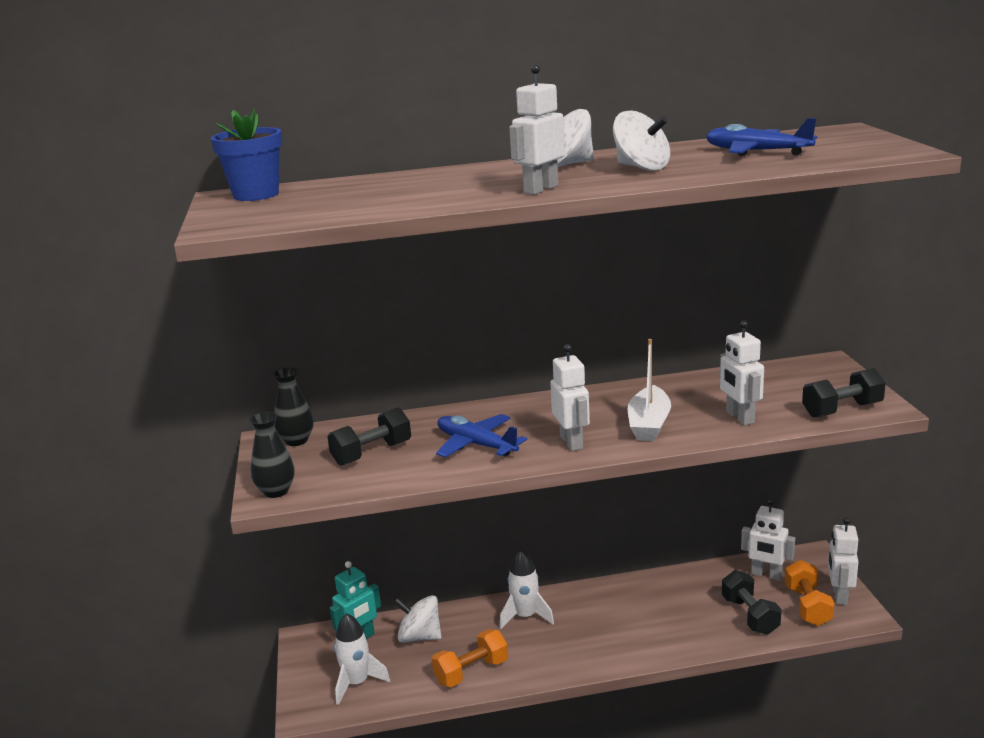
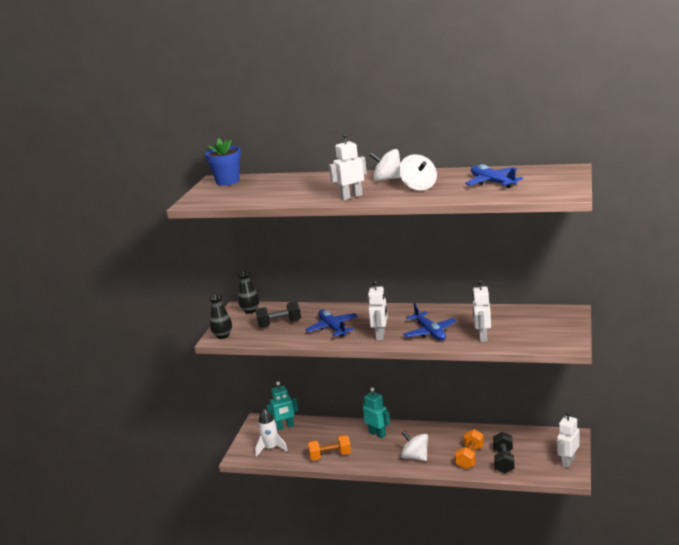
camera: 25 degrees right, 0 degrees up
(420, 636) = (316, 432): white spinning top -> white spinning top (415, 457)
(525, 616) = (377, 434): white rocket -> turquoise robot
(649, 424) = (430, 332): white boat -> blue plane
(766, 575) = (533, 440): white robot -> none
(807, 606) = (543, 463): orange dumbbell -> orange dumbbell (470, 457)
(842, 410) = (545, 342): black dumbbell -> none

